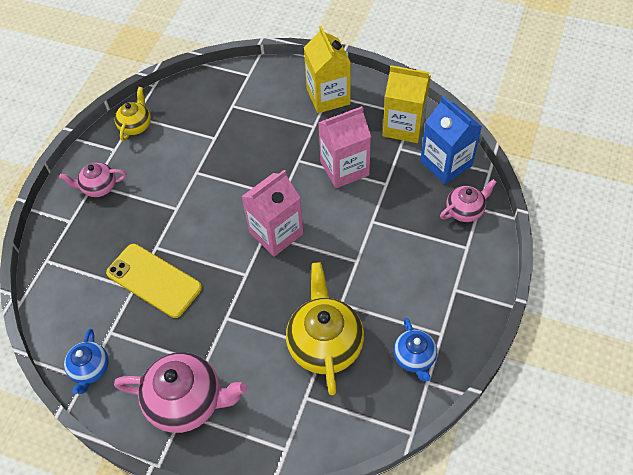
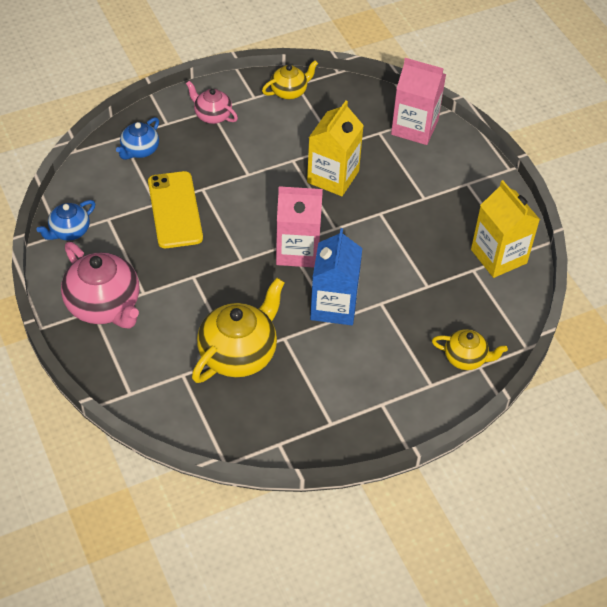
camera: 40 degrees right, 5 degrees down
(328, 96) = (465, 185): yellow carton -> yellow carton (333, 177)
(344, 168) = (408, 248): pink carton -> pink carton (414, 127)
(414, 357) = (290, 420): blue teapot -> blue teapot (139, 150)
(446, 163) = (496, 312): blue carton -> blue carton (334, 306)
(465, 210) = (465, 358): pink teapot -> yellow teapot

